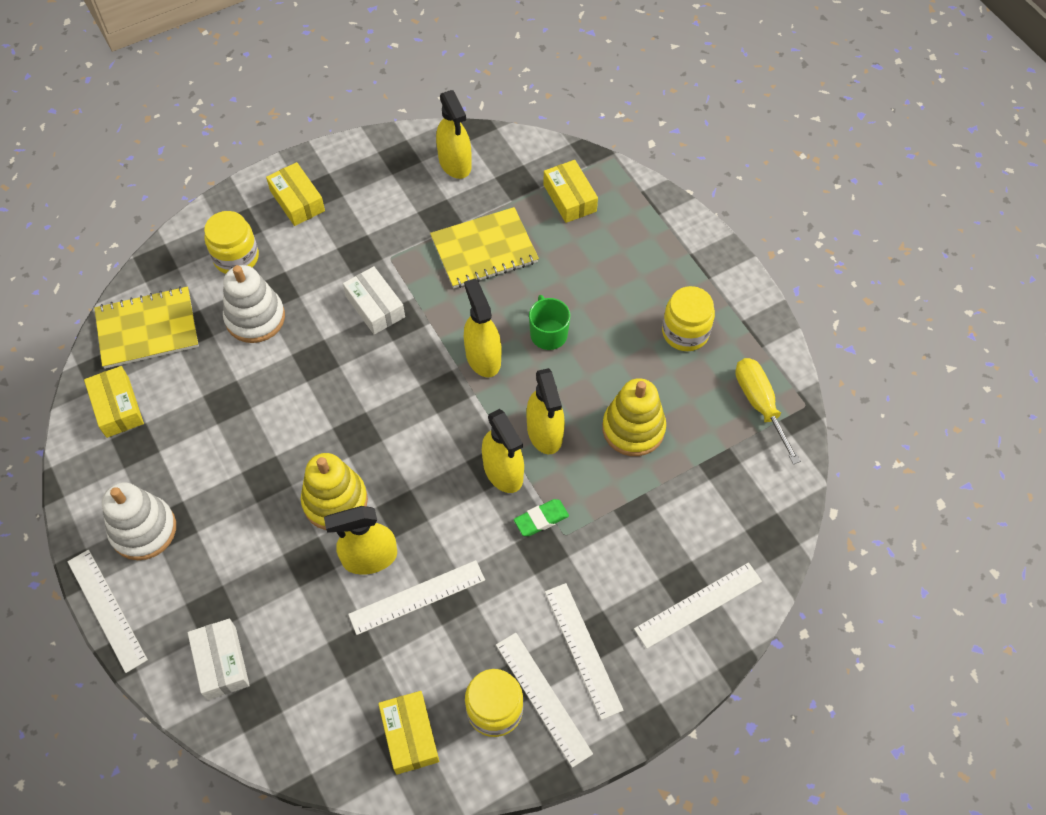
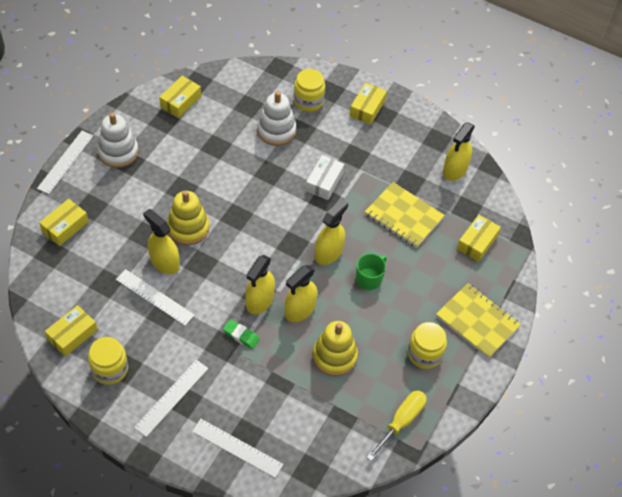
camera: 55 degrees right, 5 degrees down
(147, 329) = (235, 87): yellow notebook -> yellow notebook (477, 321)
(221, 663) = (65, 226): white box -> yellow box
(543, 698) = (130, 391): white ruler -> none

